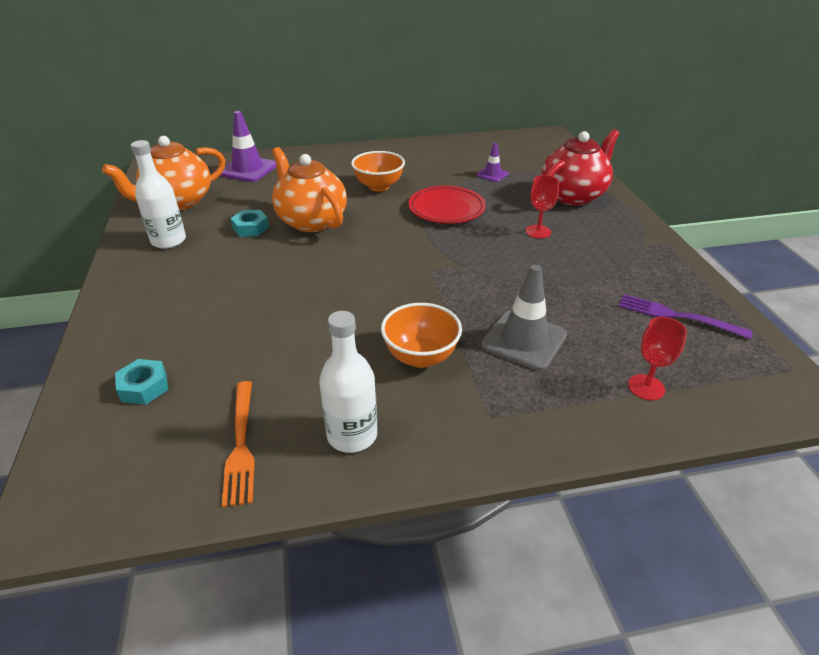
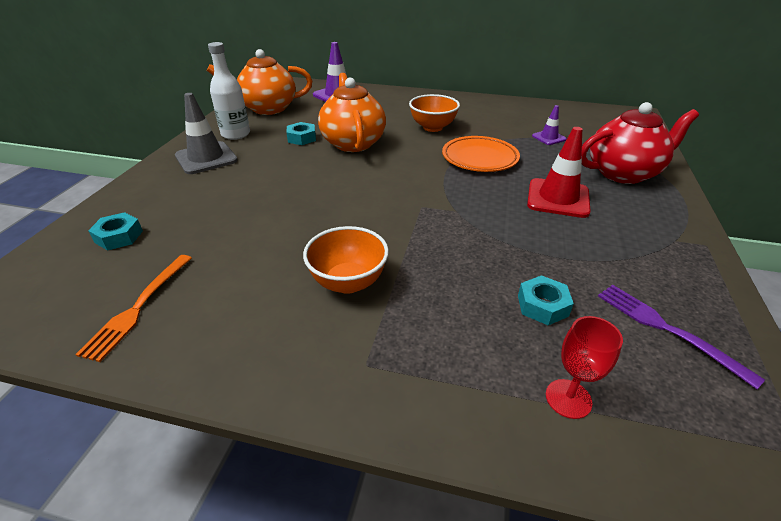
camera: 25 degrees right, 0 degrees up
(352, 435) = (228, 333): white bottle -> none
(446, 209) = (479, 158): red plate -> orange plate
(524, 340) = (462, 299): grey traffic cone -> grey traffic cone (206, 158)
(538, 232) = (558, 198): red goblet -> red traffic cone
(586, 326) = (542, 305): none -> turquoise nut

